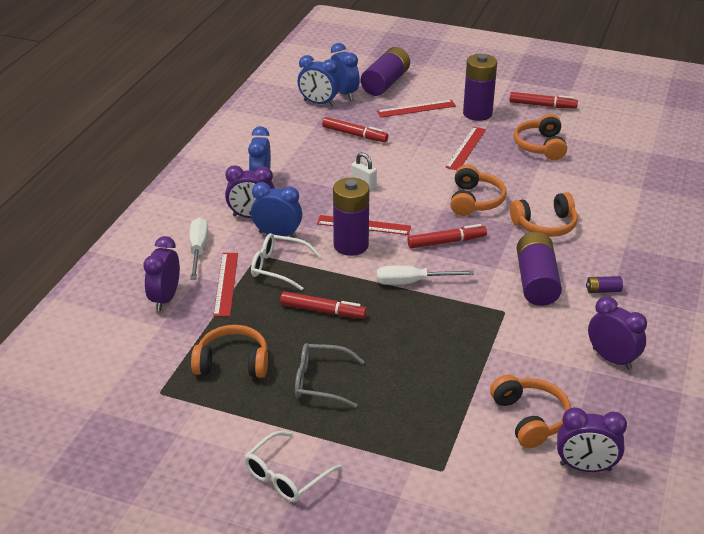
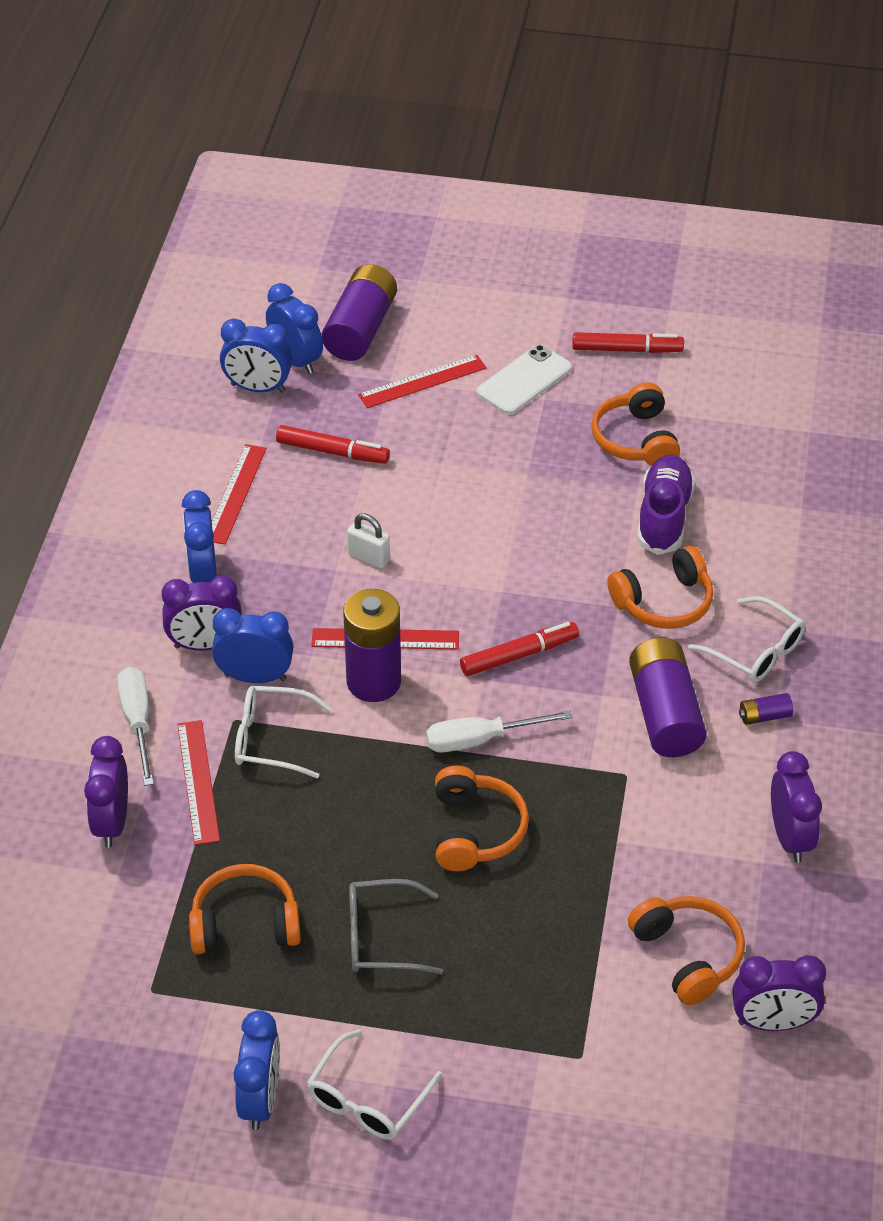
camera: 10 degrees left, 10 degrees up
(212, 466) = (261, 1099): none -> blue clock
(323, 311) = (357, 811): red marker -> none
(466, 148) = (517, 459): red ruler -> red ruler (235, 494)
(475, 201) = (549, 567): orange headphones -> orange headphones (475, 830)
(477, 113) = (524, 380): purple battery -> white phone
(552, 183) = (663, 517): none -> purple shoe
(602, 256) = (756, 651): none -> white glasses
(612, 359) = (790, 837): purple clock -> purple clock turned 45 degrees clockwise

